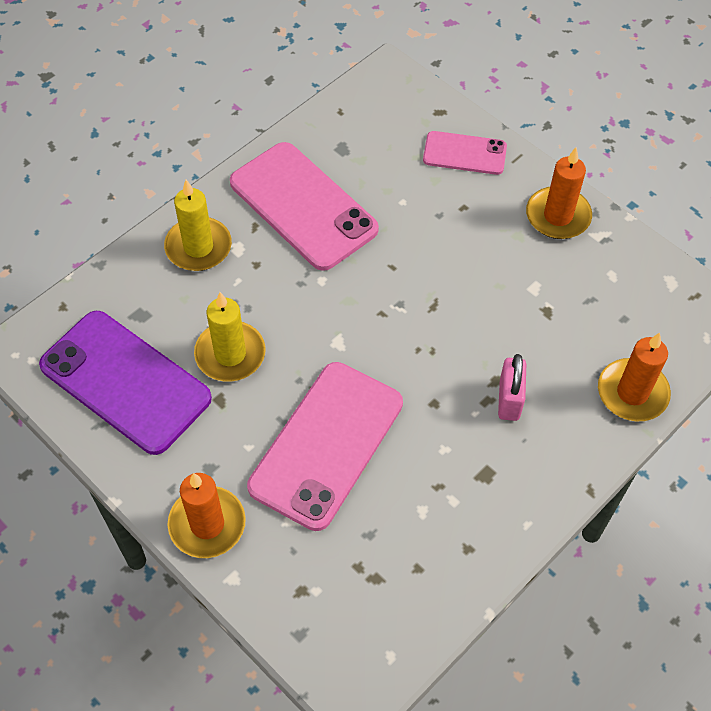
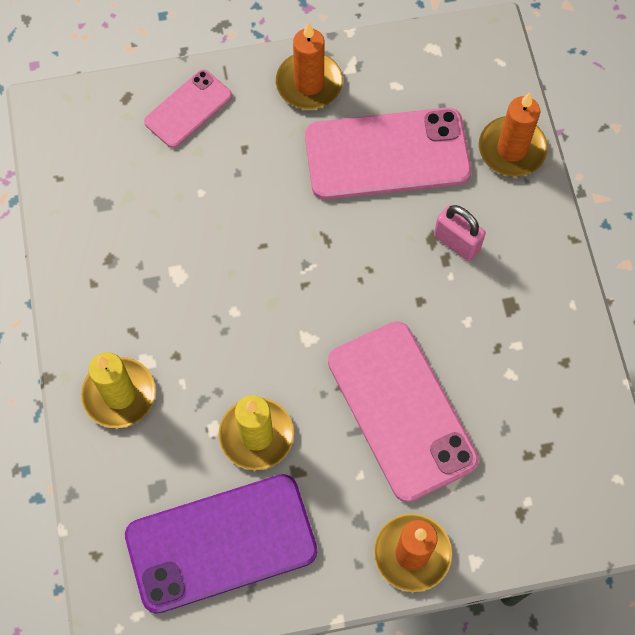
camera: 55 degrees left, 10 degrees up
(303, 206) = (142, 277): pink phone -> pink phone (387, 154)

